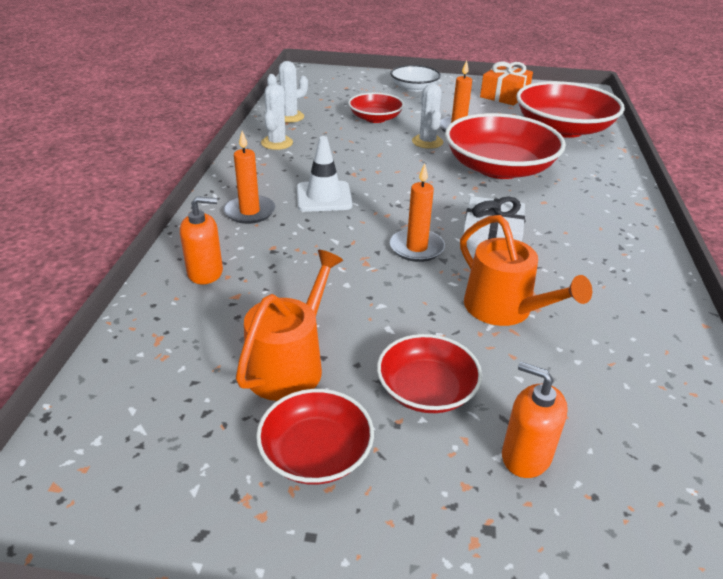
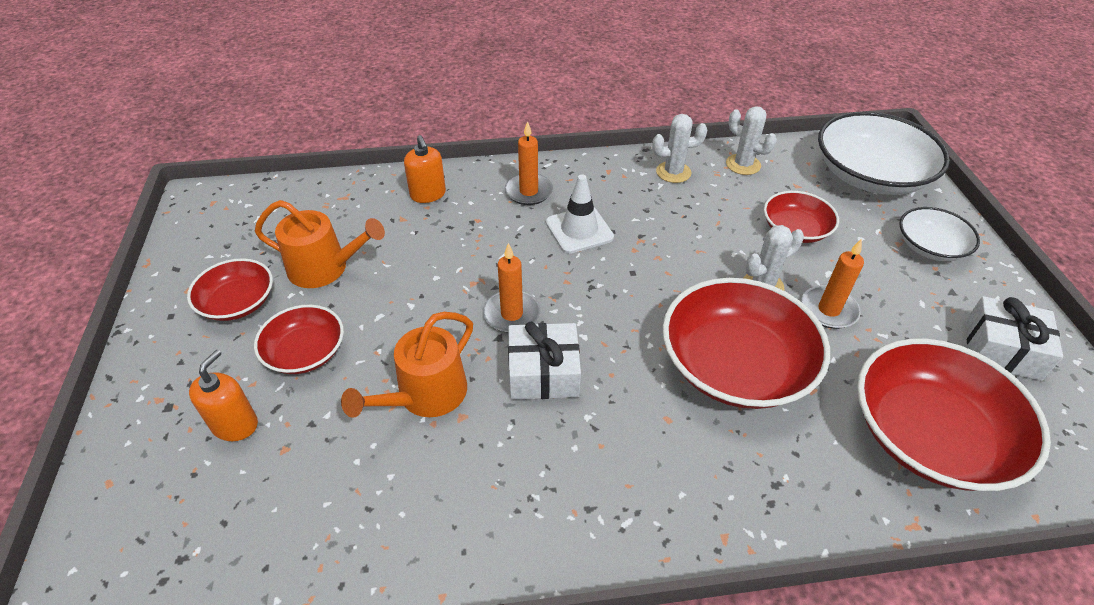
camera: 75 degrees right, 10 degrees up
(334, 84) = (870, 175): none -> white bowl
(504, 95) = (1001, 350): orange gift -> white gift

